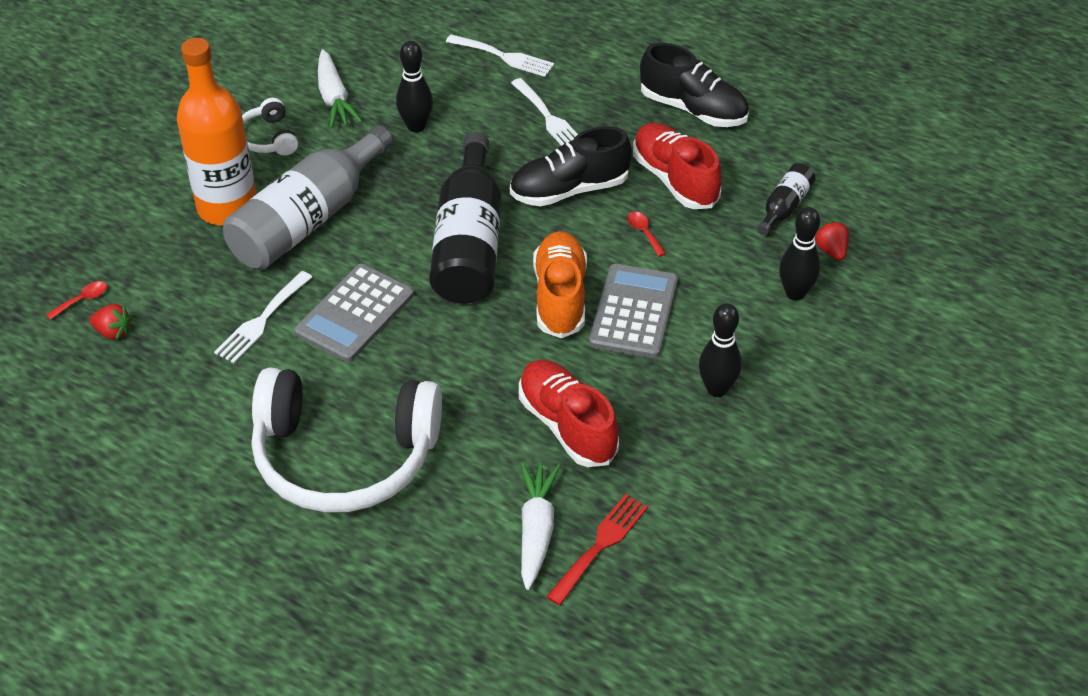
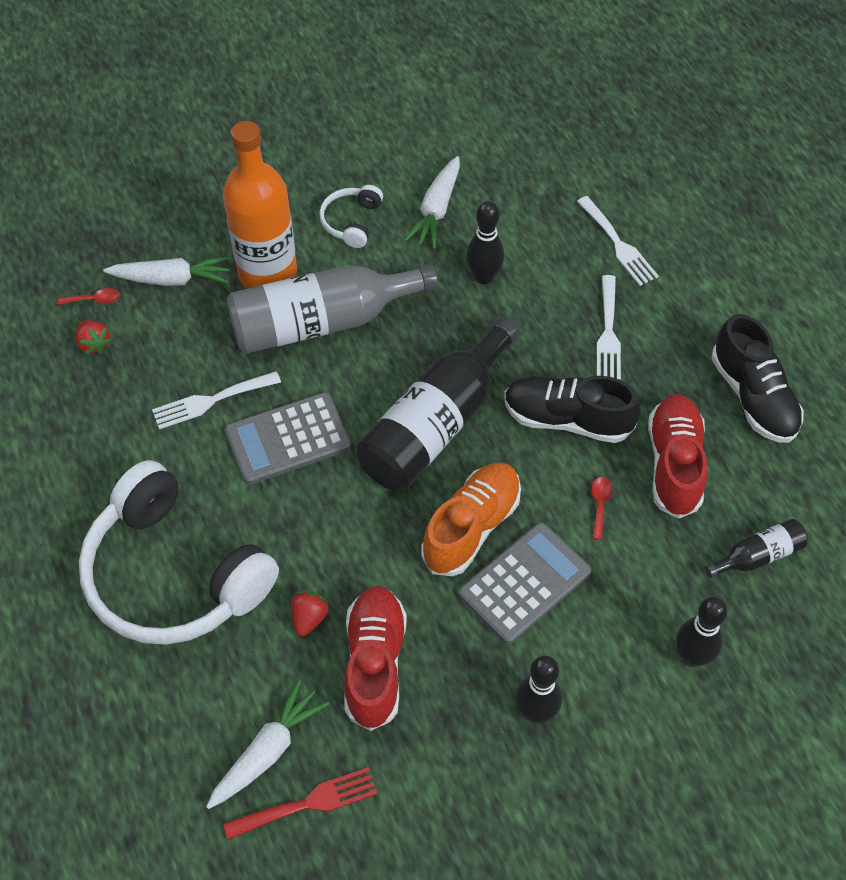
camera: 35 degrees right, 10 degrees up
(143, 251) = (172, 279): none -> white carrot
(831, 251) = (765, 631): red strawberry -> red strawberry (309, 618)

